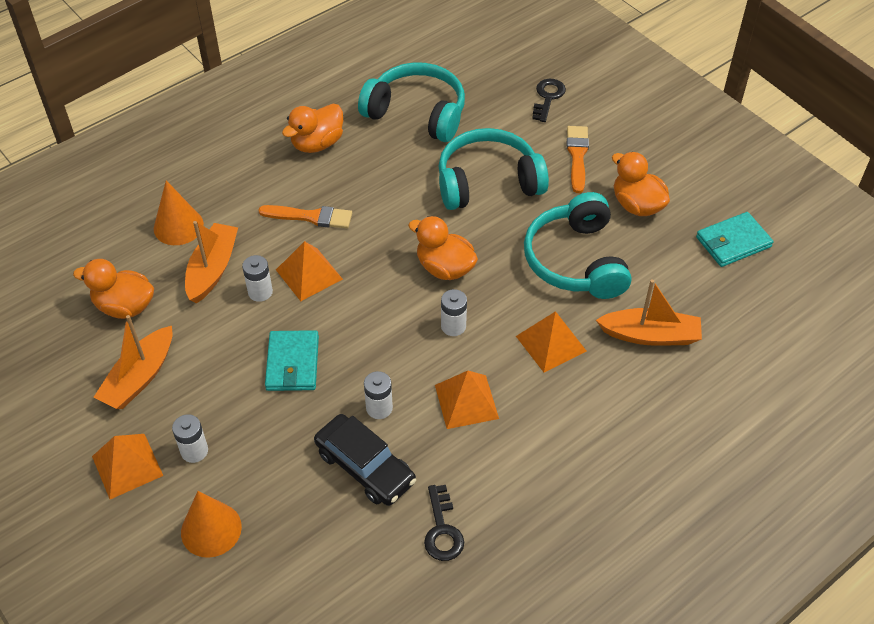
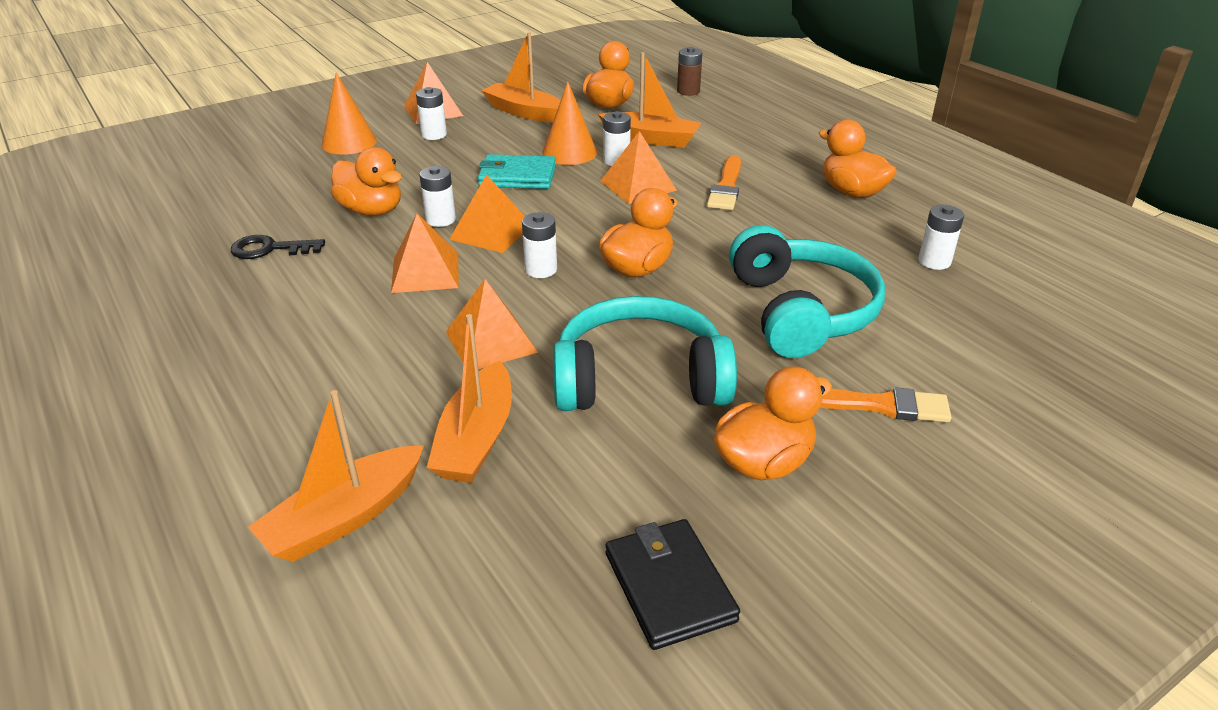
camera: 95 degrees right, 15 degrees down
(96, 244) = (688, 91): none -> brown battery
(178, 226) = (711, 123): orange cone -> orange cone (569, 152)
(365, 467) = (371, 210): black car -> orange duck
(397, 367) = (491, 232): none -> orange pyramid
(417, 113) = (934, 261): turquoise headphones -> white battery
(548, 97) = (1020, 386): black key -> none
(730, 386) = (344, 517): none -> orange boat
(733, 242) = (669, 586): turquoise wallet -> black wallet

